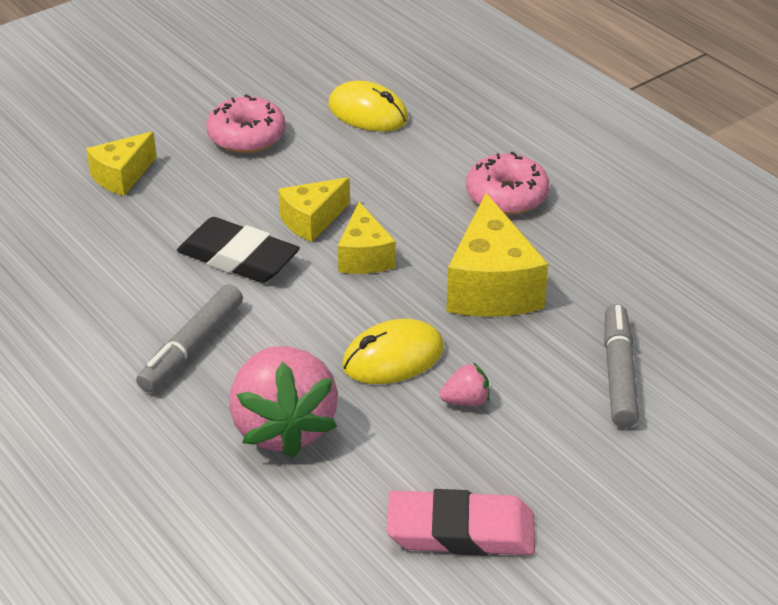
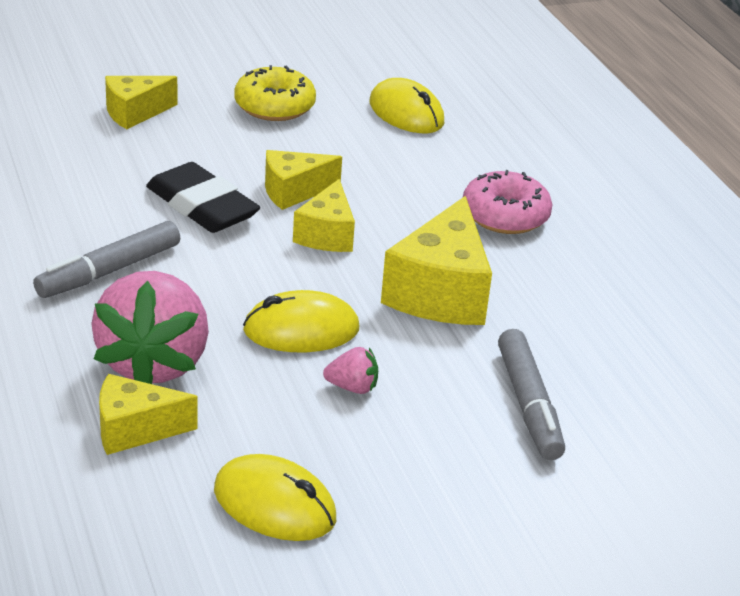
camera: 15 degrees right, 5 degrees down
(246, 136) = (274, 106): pink donut -> yellow donut
(303, 497) = (135, 429): none -> yellow cheese
(460, 531) = (274, 504): pink eraser -> yellow mouse
(618, 374) = (529, 404): grey marker -> grey marker turned 150 degrees clockwise

